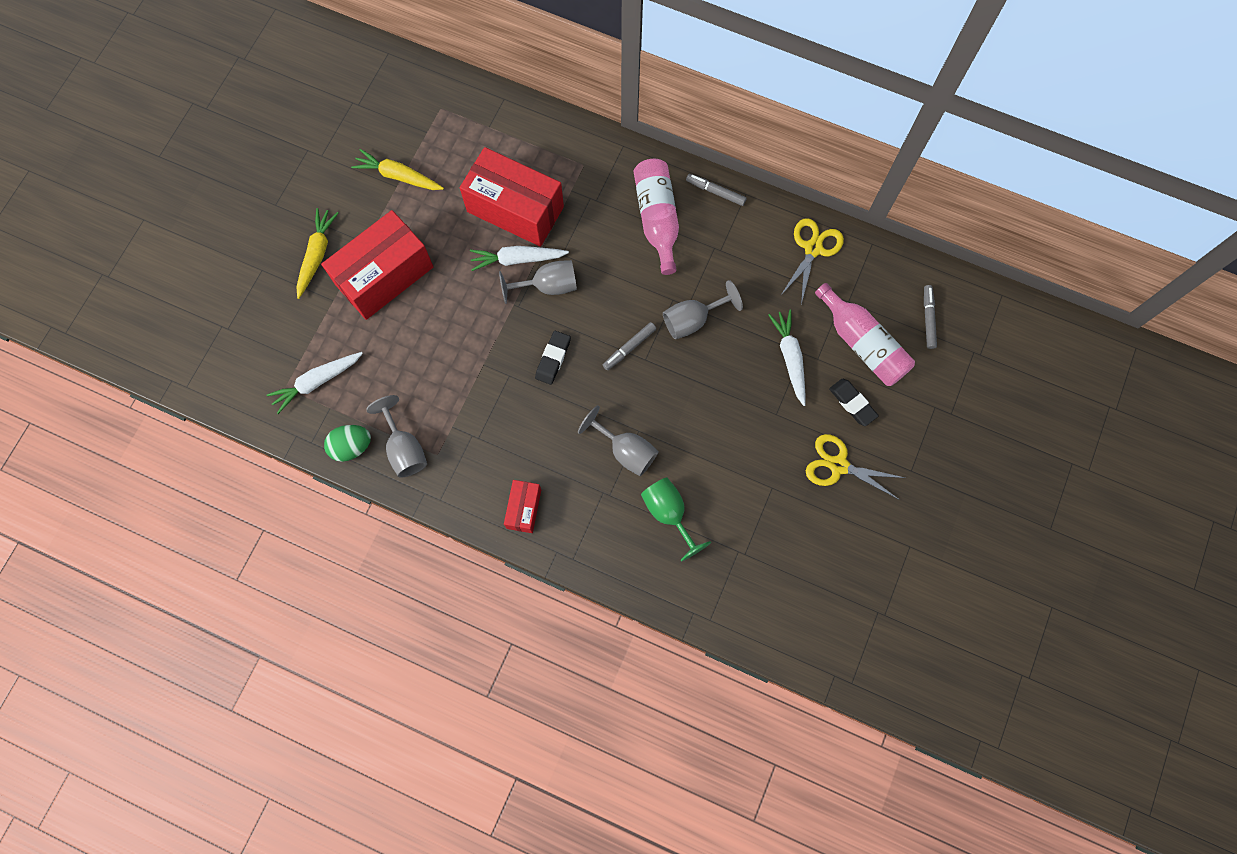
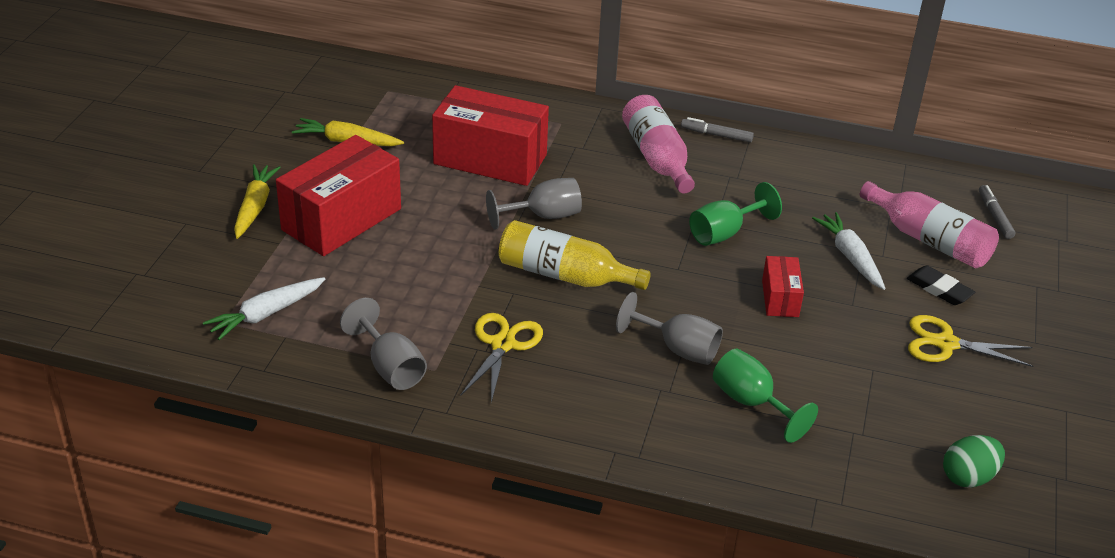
camera: 10 degrees left, 35 degrees down
(351, 446) = (319, 370): green egg -> green egg (968, 477)
(517, 259) = (501, 197): white carrot -> none
(524, 509) = (561, 413): red box -> red box (780, 298)
(553, 359) = (564, 275): black eraser -> yellow bottle
(629, 348) = (655, 260): grey marker -> none
(693, 320) = (724, 233): grey goblet -> green goblet
(813, 249) = (842, 171): yellow scissors -> yellow scissors (503, 344)

